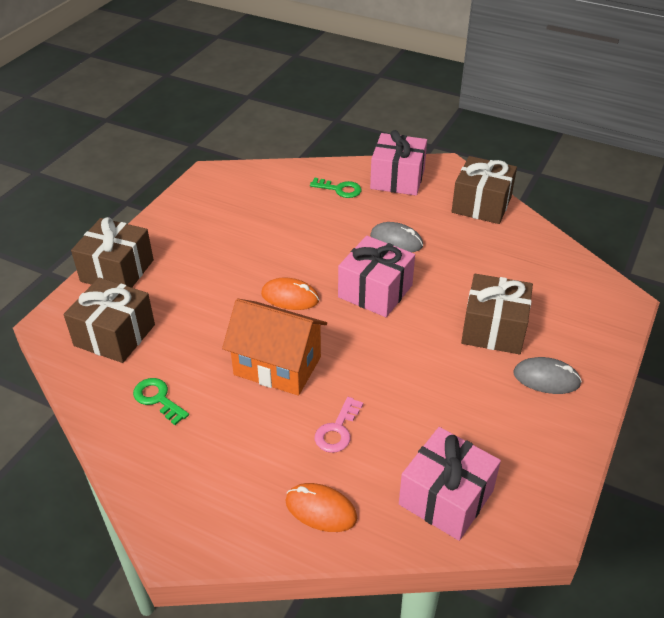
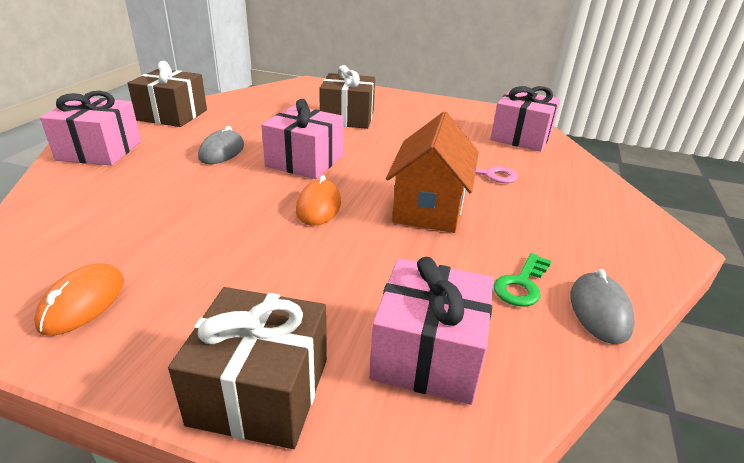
camera: 100 degrees left, 10 degrees down
(114, 335) = (428, 354): brown gift -> pink gift
(321, 510) = (572, 179): orange mouse -> orange mouse (83, 302)
(340, 189) = (101, 184): green key -> none
(546, 378) = (394, 106): grey mouse -> grey mouse (599, 311)

